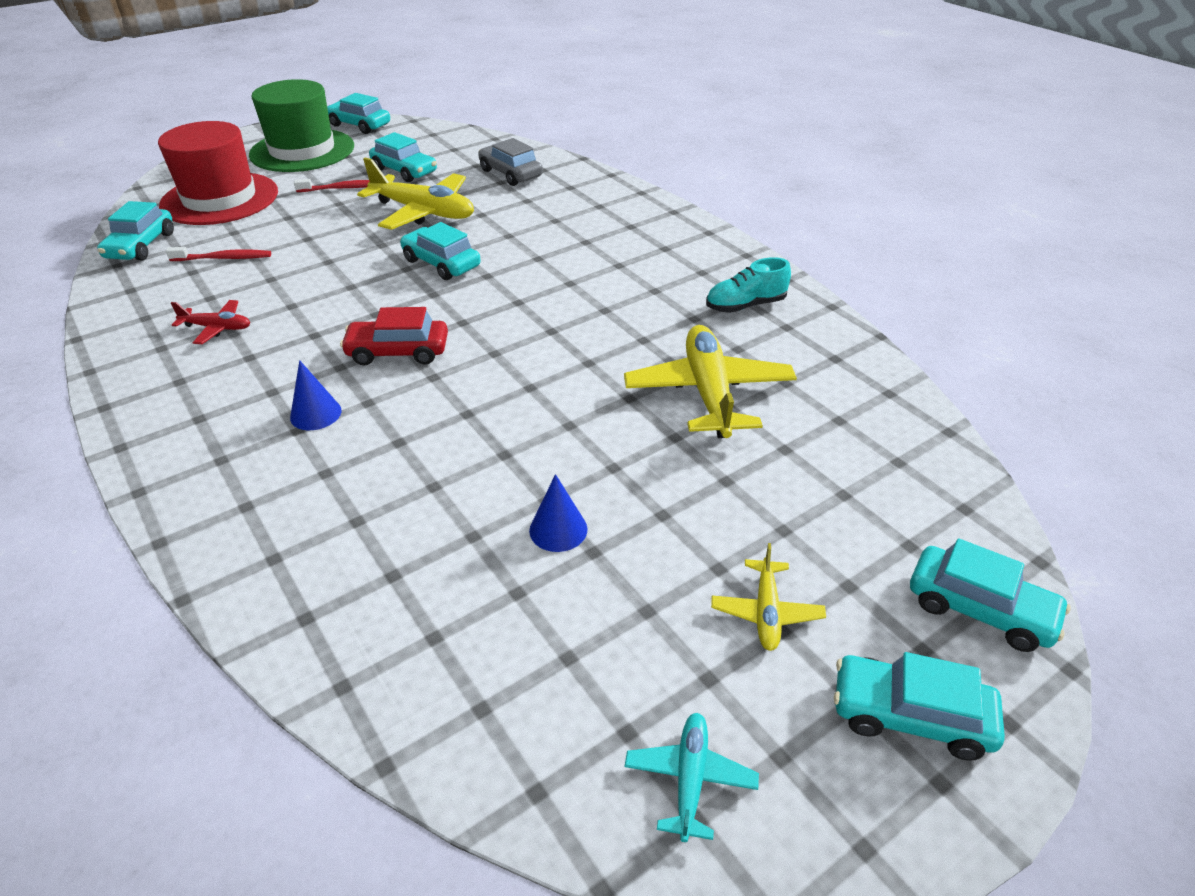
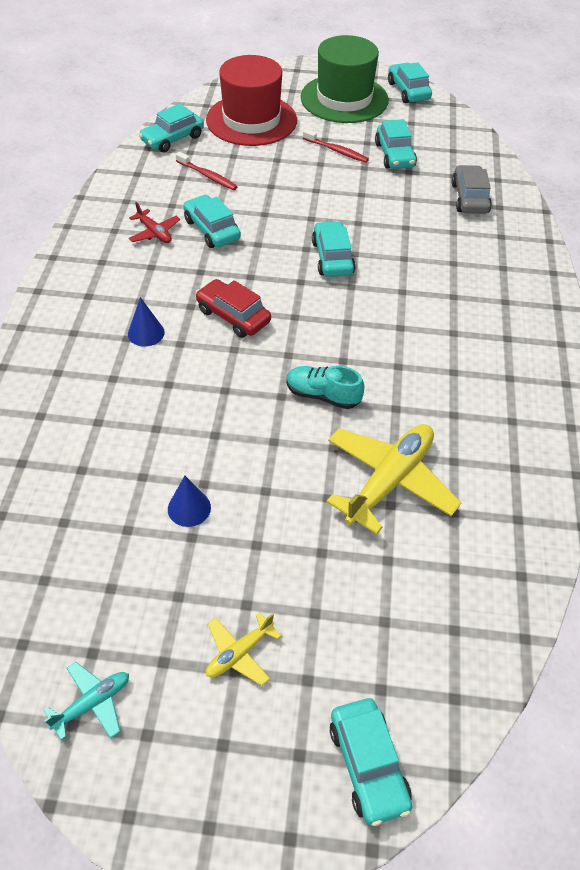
camera: 40 degrees right, 10 degrees up
(423, 212) = (368, 203): yellow plane -> none
(745, 305) = (506, 429): turquoise shoe -> turquoise shoe (322, 395)
(910, 716) = (240, 781): turquoise car -> turquoise car (212, 230)

